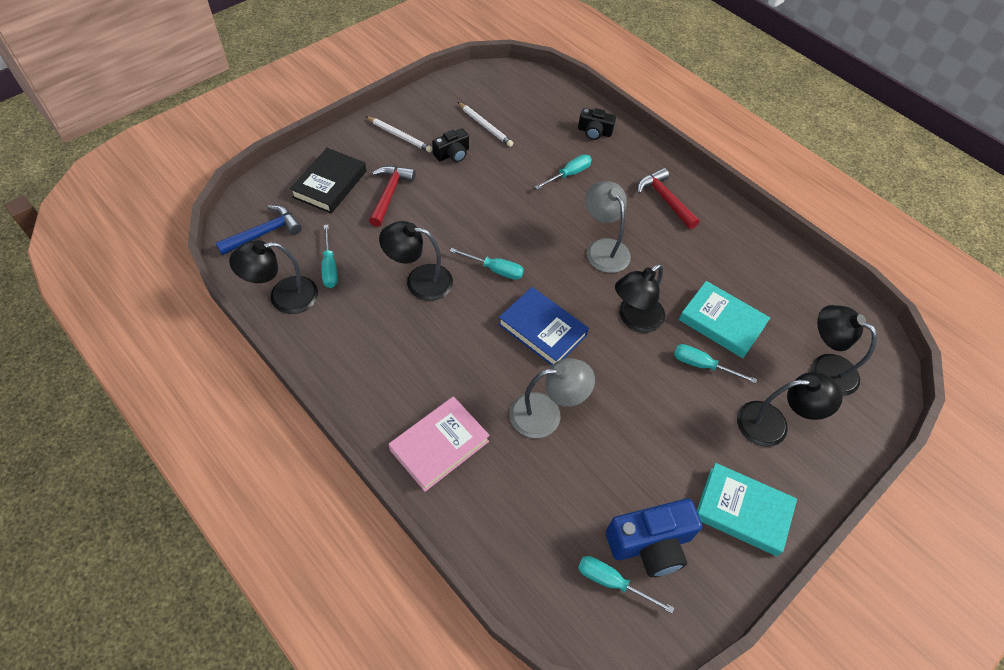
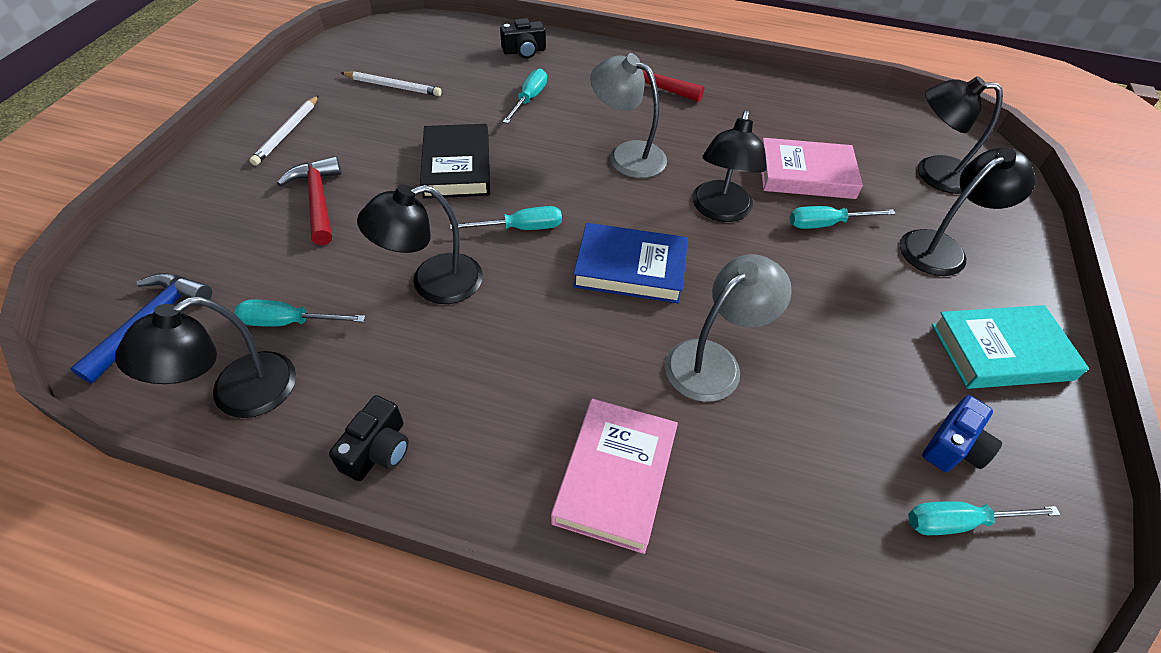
camera: 30 degrees left, 5 degrees down
(330, 184) = (221, 221): black book -> black book (457, 166)
(330, 267) = (289, 322): turquoise screwdriver -> turquoise screwdriver turned 135 degrees clockwise
(399, 136) = (287, 132): white pencil -> white pencil turned 105 degrees clockwise
(452, 154) = (372, 127): black camera -> black camera (378, 450)
(650, 544) = (953, 446): blue camera -> blue camera, size x0.59
(722, 322) = (806, 174): turquoise book -> pink book

